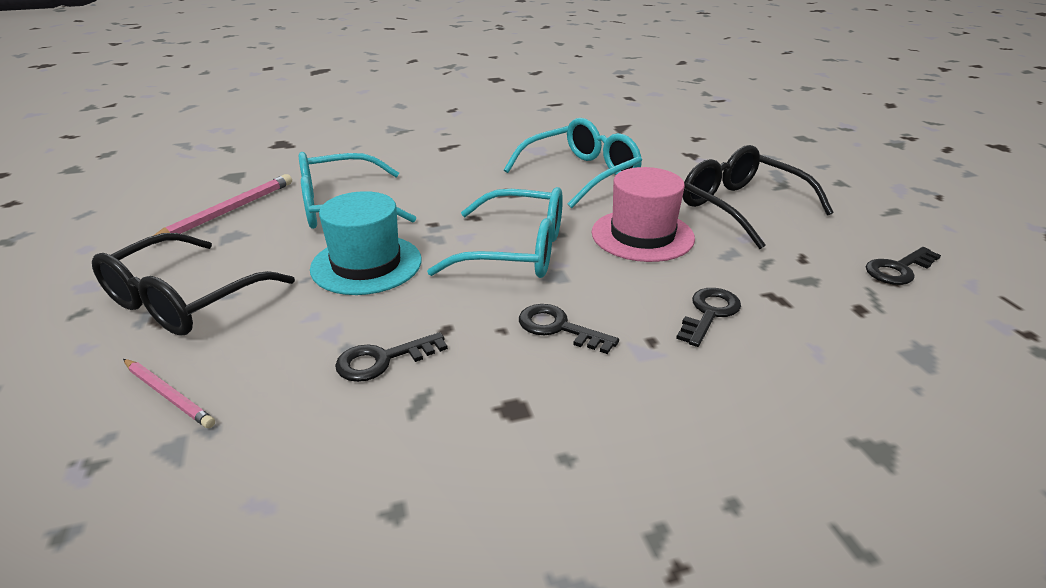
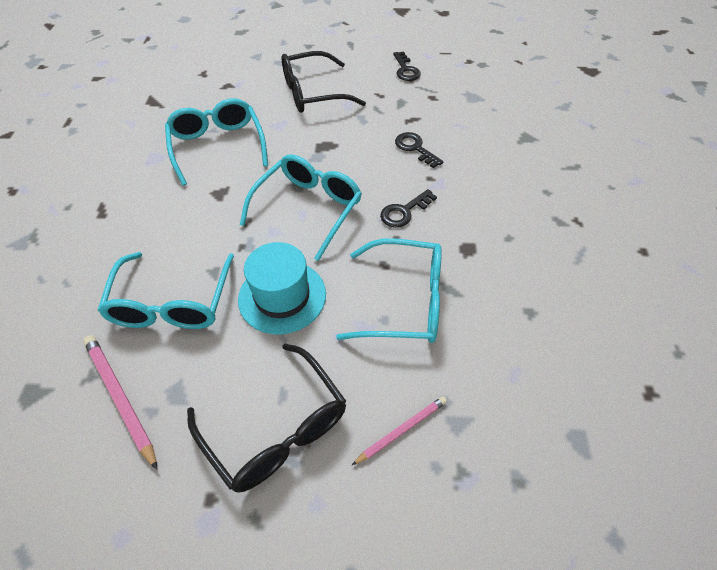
camera: 70 degrees left, 20 degrees up
(383, 360) = (405, 301): black key -> turquoise glasses
(642, 235) = (322, 145): pink hat -> none

